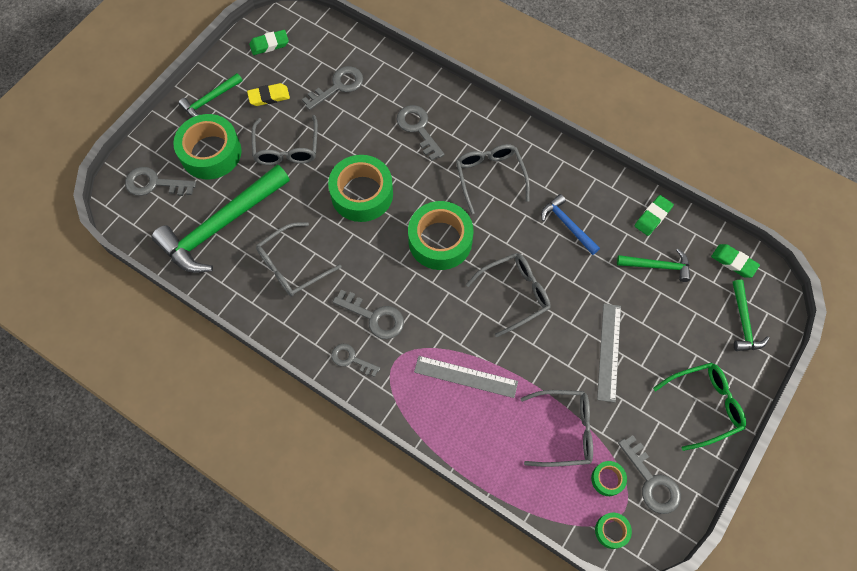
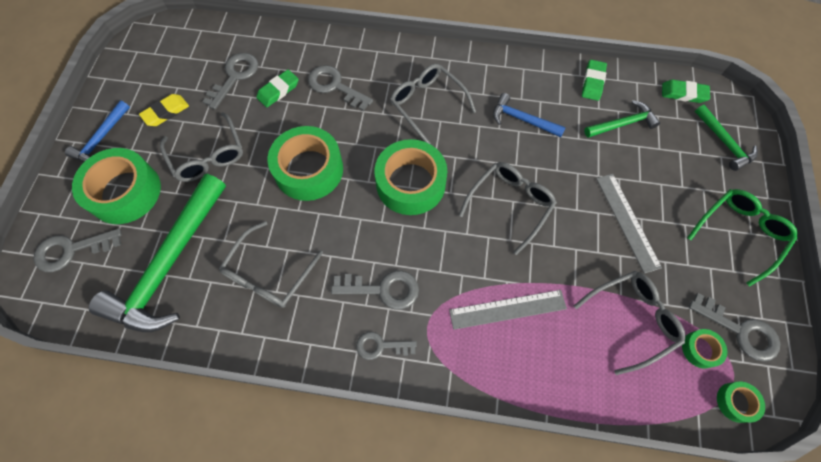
camera: 25 degrees left, 0 degrees up
(210, 100) = (101, 139): green hammer -> blue hammer
(269, 44) = (144, 63): green eraser -> green eraser (278, 91)

